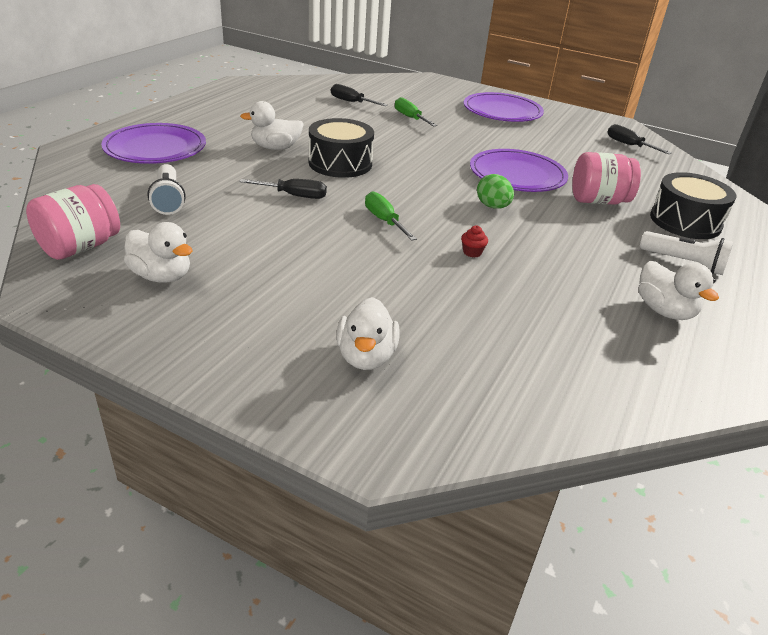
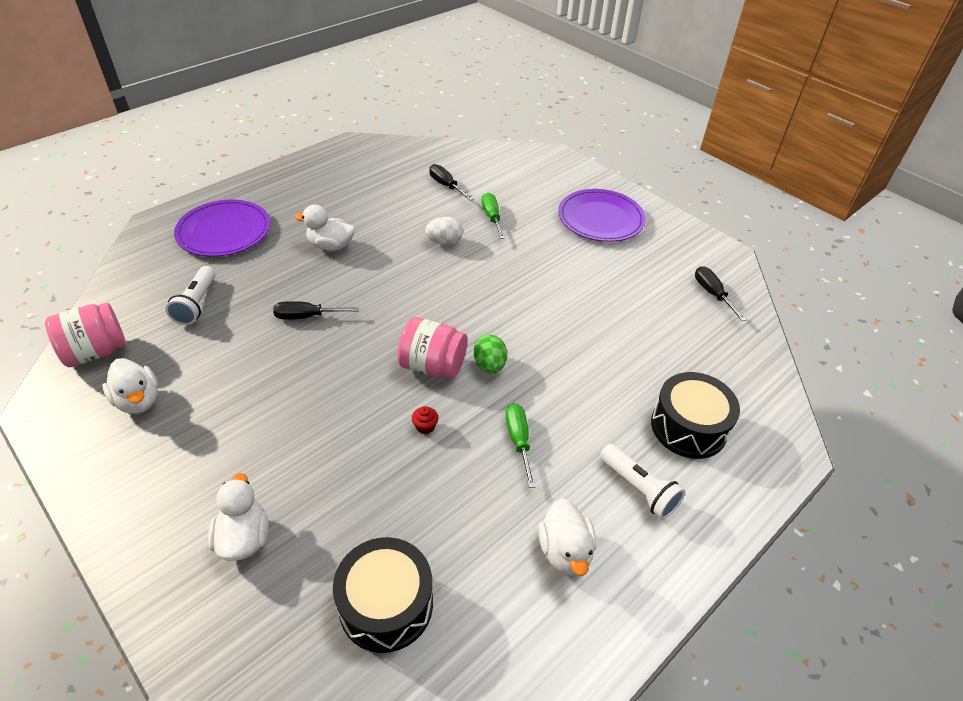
camera: 20 degrees right, 10 degrees up
(293, 195) = (307, 316): black screwdriver -> black screwdriver turned 150 degrees clockwise
(340, 163) = (378, 277): black drum -> black drum (386, 604)
(366, 357) = (244, 538): white duck -> white duck turned 150 degrees clockwise
(381, 136) = (444, 242): none -> white egg
(384, 221) = (369, 367): green screwdriver -> green screwdriver (519, 441)
(517, 175) = (548, 322): purple plate -> none
(598, 201) = (610, 377): pink jar -> pink jar (432, 366)

